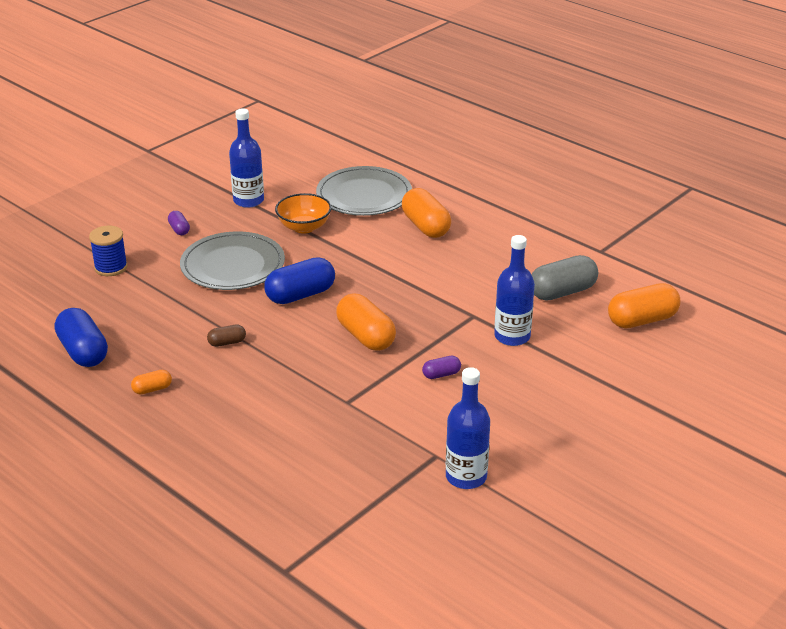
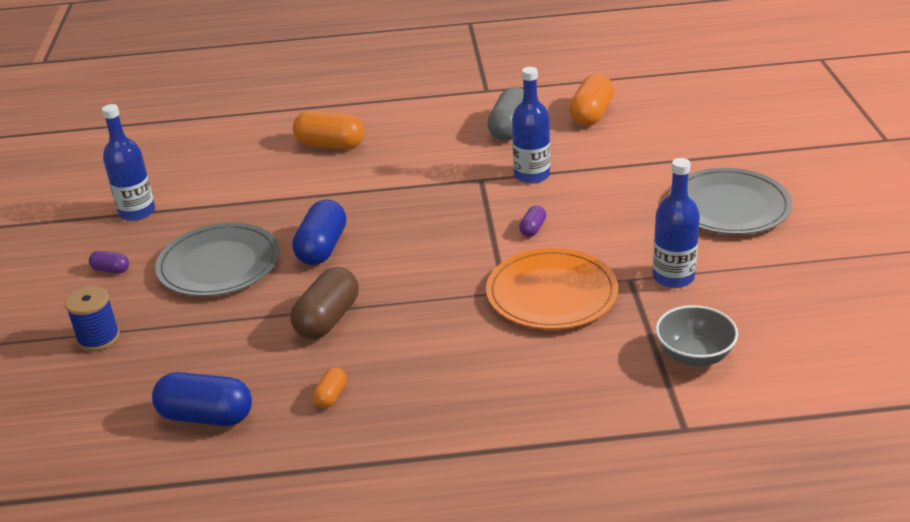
camera: 45 degrees left, 0 degrees up
(227, 342) = (327, 319): brown capsule -> brown capsule, size x2.02
(304, 227) = (229, 202): orange bowl -> none
(364, 195) = (237, 152): grey plate -> grey plate (729, 206)
(366, 336) = (430, 241): orange capsule -> none
(371, 426) = (551, 294): none -> orange plate
(377, 535) = (694, 355): none -> grey bowl

